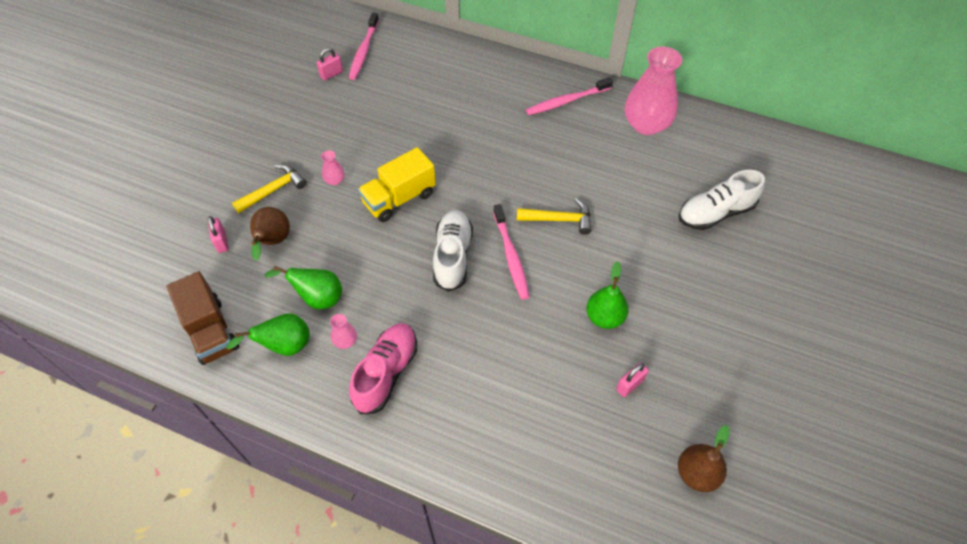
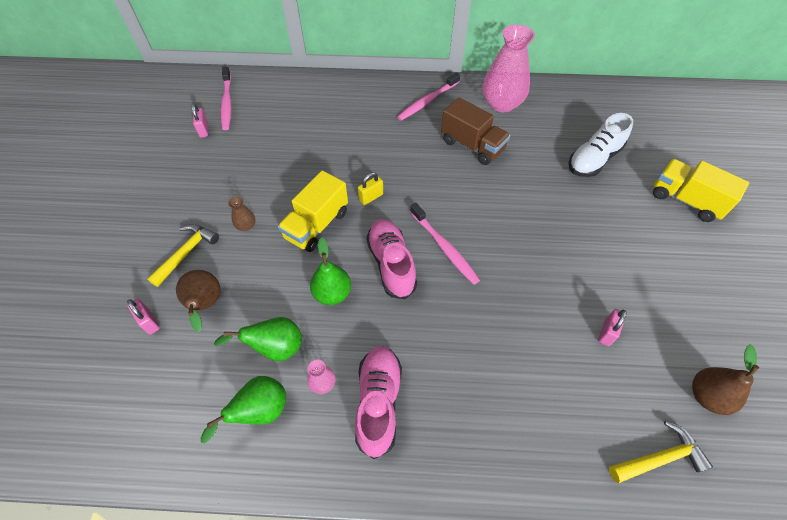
camera: 20 degrees left, 0 degrees up
(211, 330) = (171, 423): brown truck -> brown truck (472, 146)
(331, 74) = (204, 130): pink padlock -> pink padlock turned 45 degrees counterclockwise
(335, 180) = (246, 226): pink vase -> brown vase
(453, 256) = (391, 264): white shoe -> pink shoe
(462, 186) = (371, 197): none -> yellow padlock
(559, 219) = (470, 202): yellow hammer -> yellow hammer (659, 458)
(604, 317) = (553, 277): green pear -> green pear (332, 293)
(794, 285) = (685, 200): none -> yellow truck

